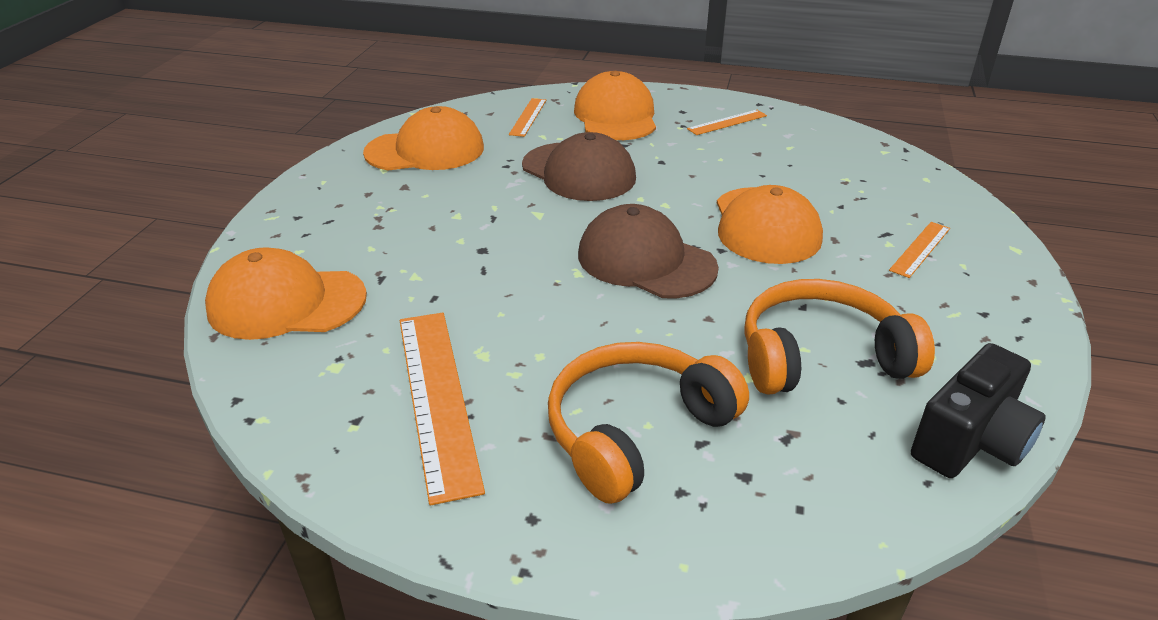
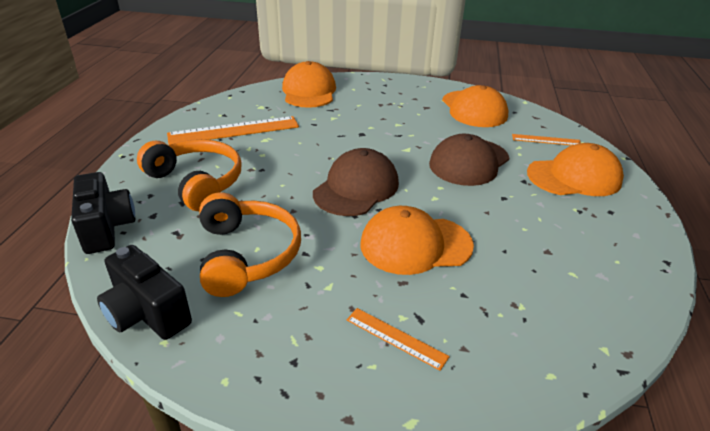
camera: 85 degrees right, 0 degrees up
(727, 122) = (603, 237): orange ruler -> none
(794, 535) = (106, 228): none -> black camera

